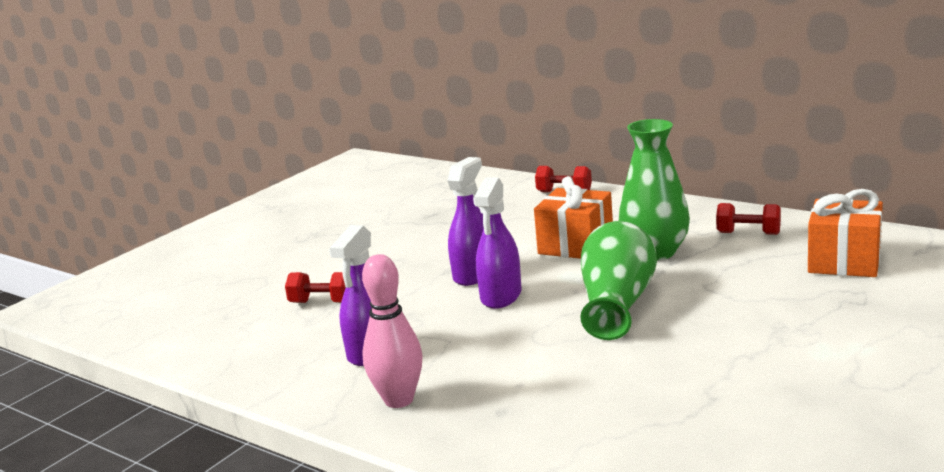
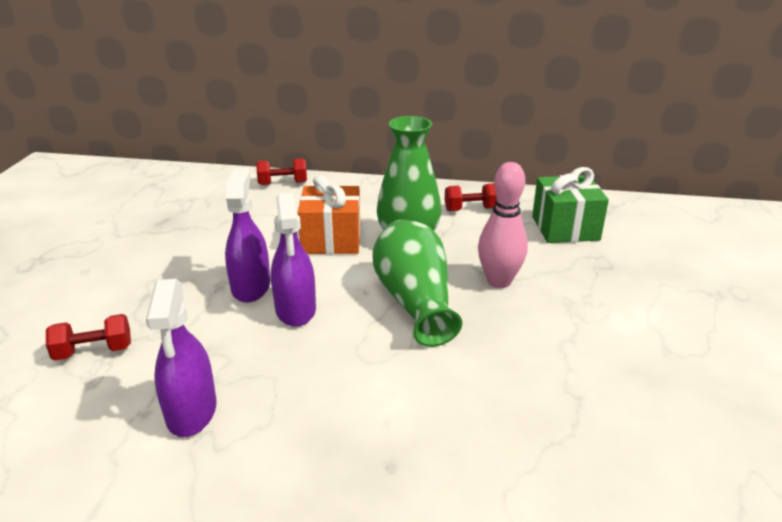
camera: 30 degrees left, 10 degrees up
(399, 400) = (265, 479): pink bowling pin -> pink bowling pin (499, 281)
(844, 261) = (565, 228): orange gift -> green gift

